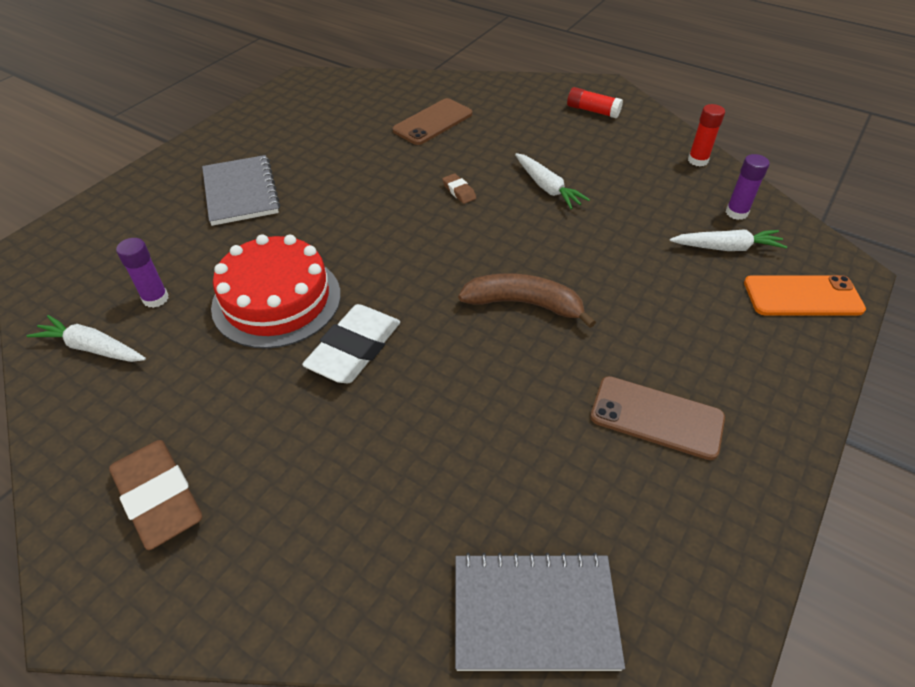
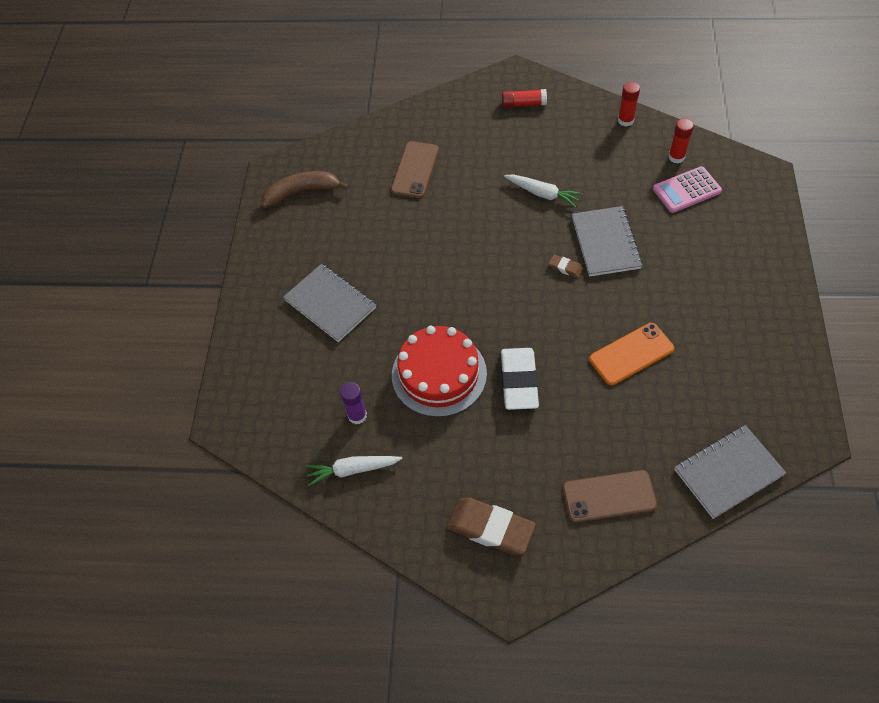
camera: 25 degrees left, 10 degrees up
(459, 191) = (485, 226): brown eraser -> brown eraser (565, 268)
(524, 304) = (595, 296): brown banana -> brown banana (302, 192)
(582, 258) = (605, 243): none -> grey notebook
(656, 417) = (718, 333): brown phone -> brown phone (609, 496)
(726, 248) = (686, 190): white carrot -> pink calculator
(736, 213) = (676, 157): purple glue stick -> red glue stick
(802, 296) = (749, 207): orange phone -> orange phone (631, 354)

